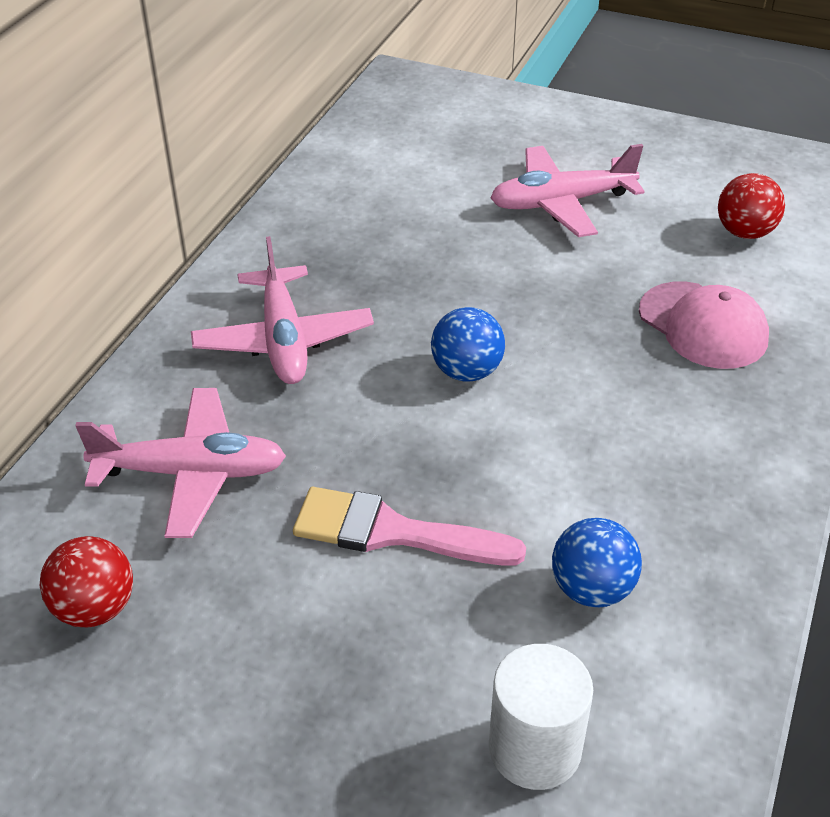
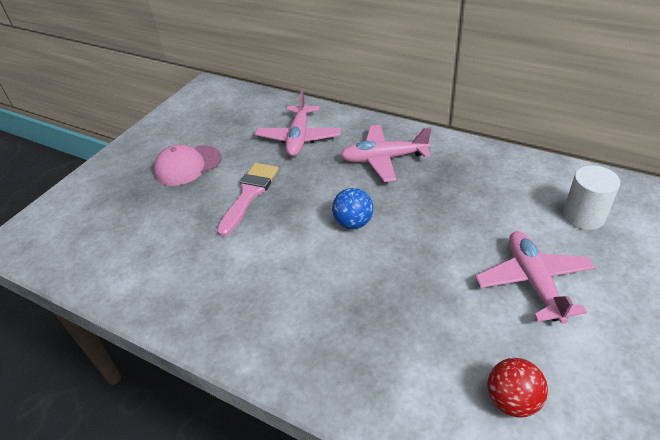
camera: 100 degrees right, 0 degrees up
(95, 608) = (237, 122): red ball -> none
(534, 748) = (126, 231): white cylinder -> white cylinder (583, 216)
(592, 589) = (194, 258): blue ball -> none
(703, 325) = (389, 344): pink cap -> pink cap (187, 165)

